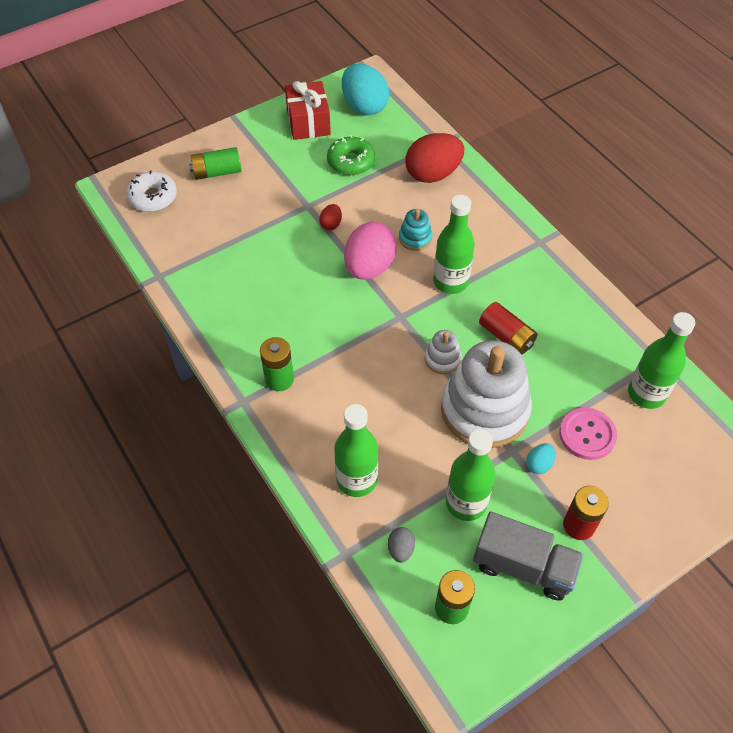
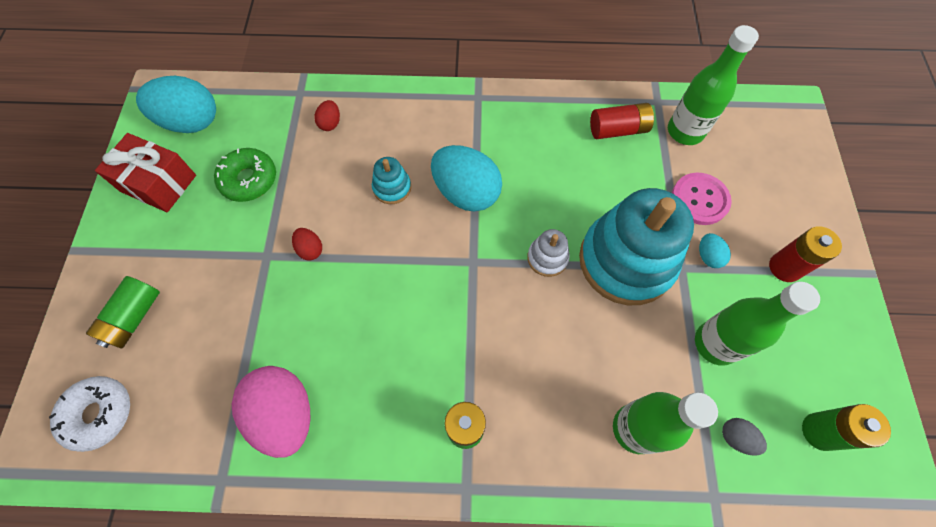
camera: 55 degrees left, 10 degrees up
(369, 267) = (393, 250): pink egg -> pink egg (285, 414)
(433, 174) = (330, 123): red egg -> red egg, size x0.45
(450, 282) = (466, 193): green bottle -> turquoise egg
(484, 410) = (626, 261): white stacking toy -> turquoise stacking toy
(506, 336) = (559, 190): red battery -> red battery (618, 130)
(523, 566) = (804, 339): grey truck -> none

